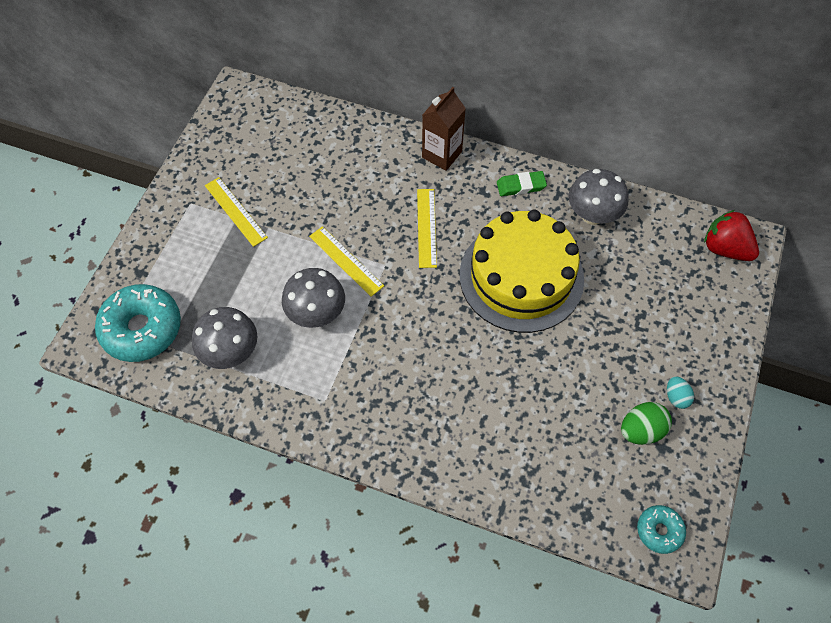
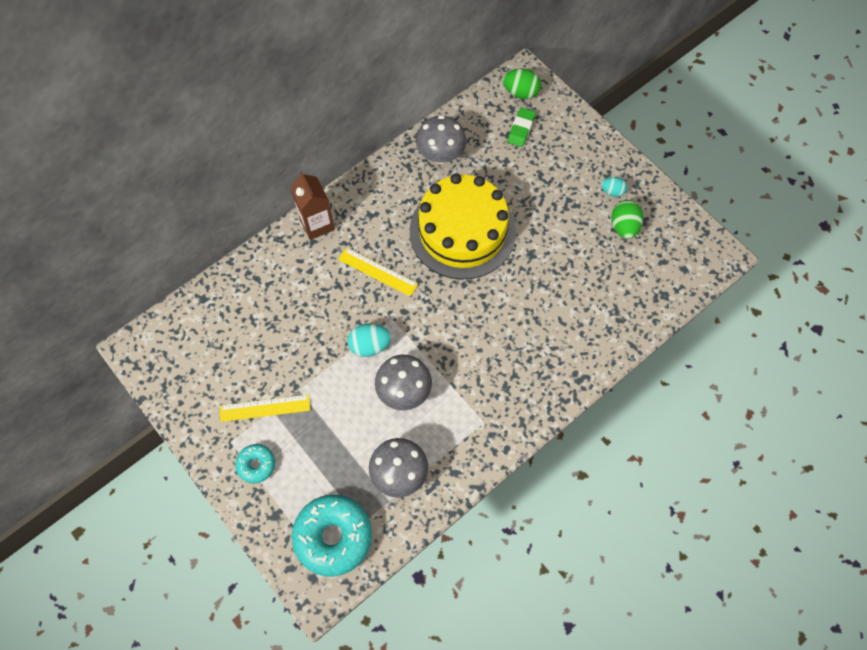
camera: 60 degrees left, 5 degrees up
(346, 261) = (370, 345): yellow ruler -> turquoise egg
(521, 186) = (384, 186): green eraser -> green eraser (521, 129)
(659, 531) = (697, 258): turquoise donut -> turquoise donut (256, 465)
(725, 248) = (520, 93): red strawberry -> green egg

